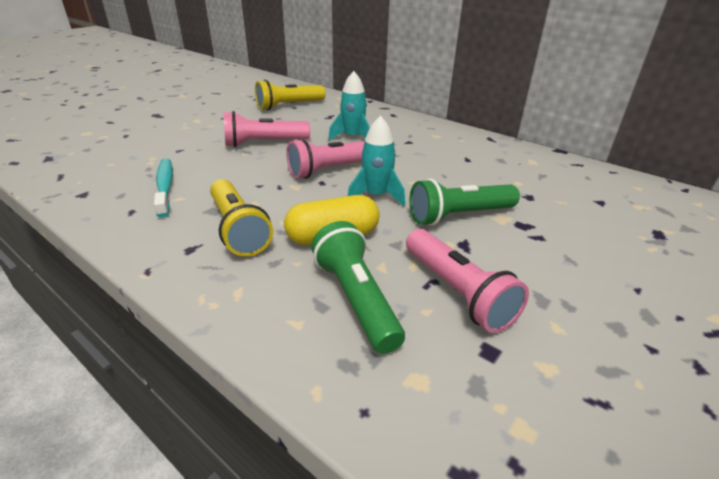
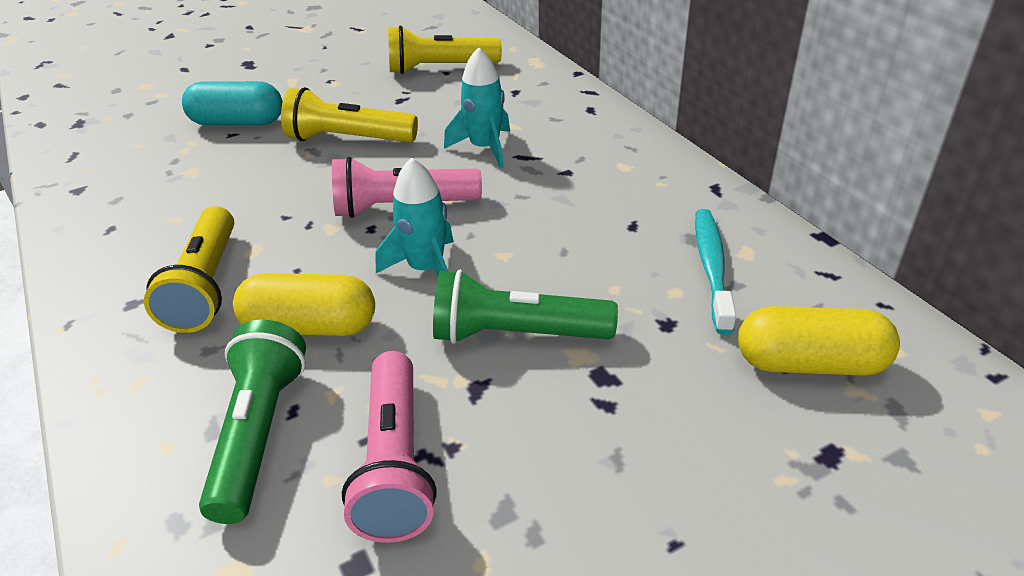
camera: 25 degrees right, 5 degrees up
(165, 186) = (172, 196): turquoise toothbrush -> turquoise toothbrush (712, 267)
(178, 144) = (238, 122): none -> turquoise capsule
(264, 143) = (348, 139): pink flashlight -> yellow flashlight
(610, 200) = (810, 363): none -> yellow capsule

